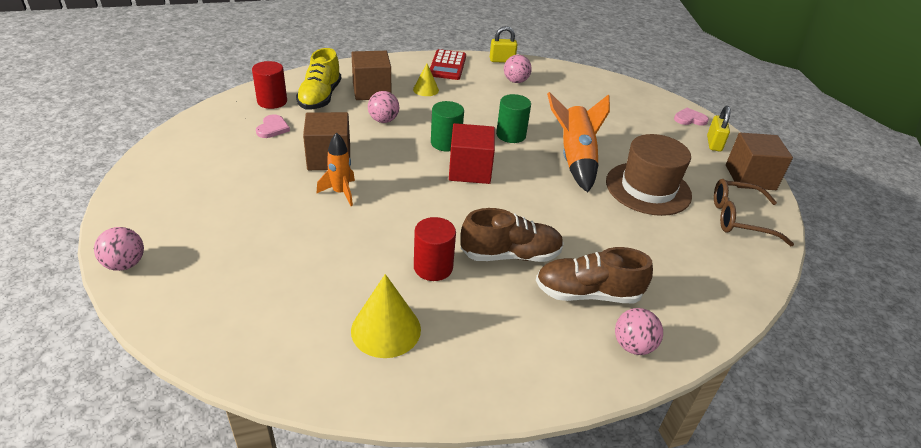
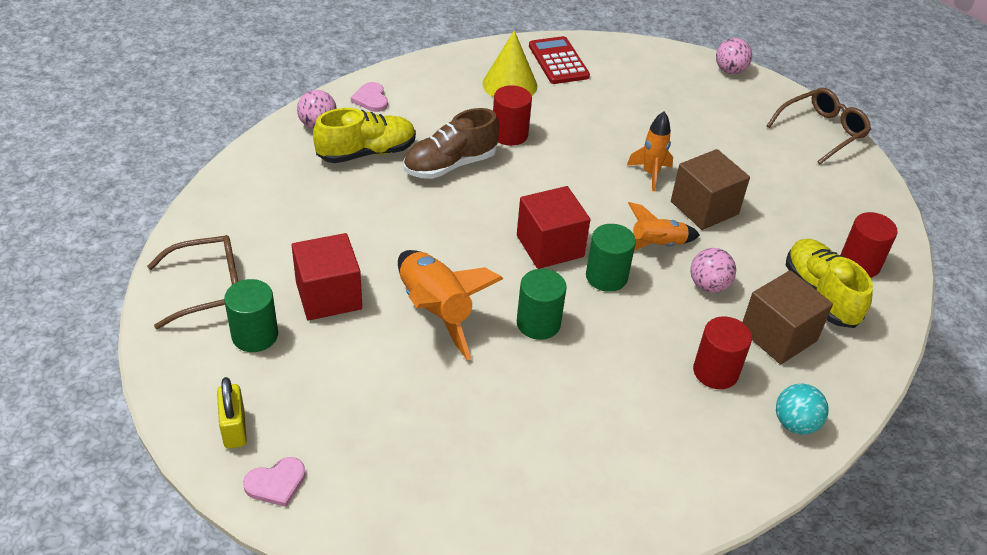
camera: 155 degrees right, 5 degrees up
(147, 178) = (822, 131): none -> brown glasses
(272, 128) = (804, 225): pink heart -> pink heart (371, 99)
(392, 148) = (657, 245): none -> orange rocket
(407, 65) = (795, 424): none -> turquoise ball
(426, 89) = (715, 372): yellow cone -> red cylinder
(447, 65) = (739, 454): red calculator -> red calculator (558, 61)
(502, 60) = (668, 521): yellow padlock -> none
(515, 81) = (605, 461): pink ball -> none
(587, 293) = (366, 153): brown shoe -> yellow shoe
(648, 188) = (328, 296): brown hat -> red cube
(702, 181) = (255, 335): none -> green cylinder
(750, 177) = (183, 370): brown cube -> none

